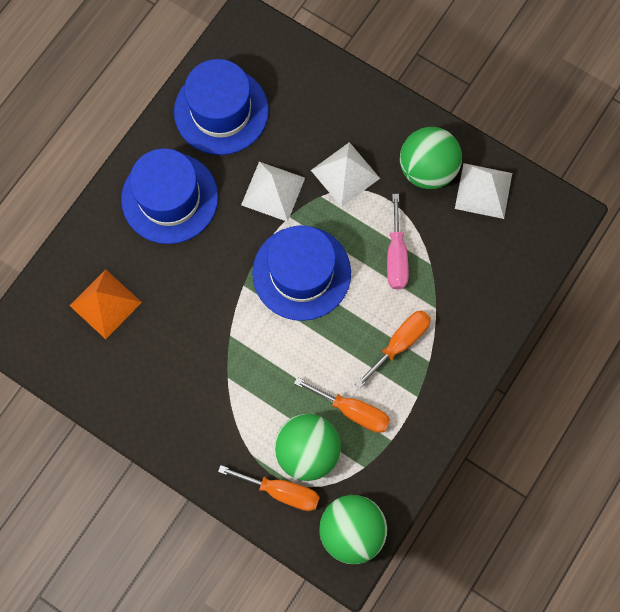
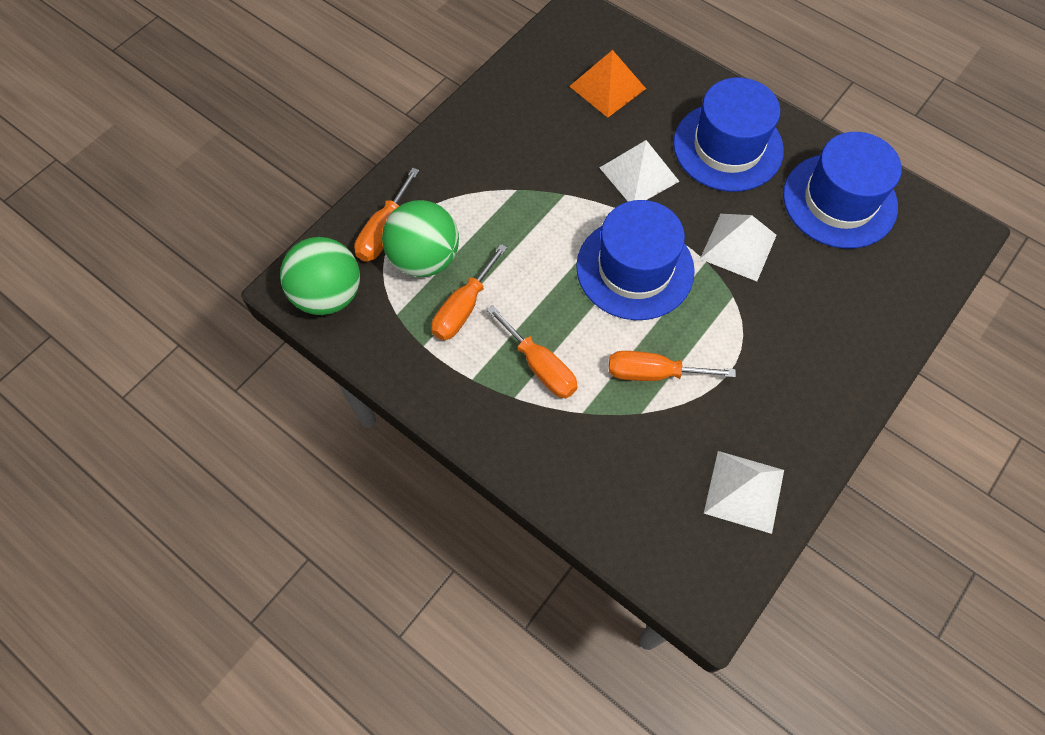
camera: 95 degrees right, 10 degrees down
(345, 174) = (763, 325): white pyramid -> white pyramid (639, 174)
(396, 256) = (653, 373): pink screwdriver -> orange screwdriver
(427, 169) = (772, 422): green ball -> none

